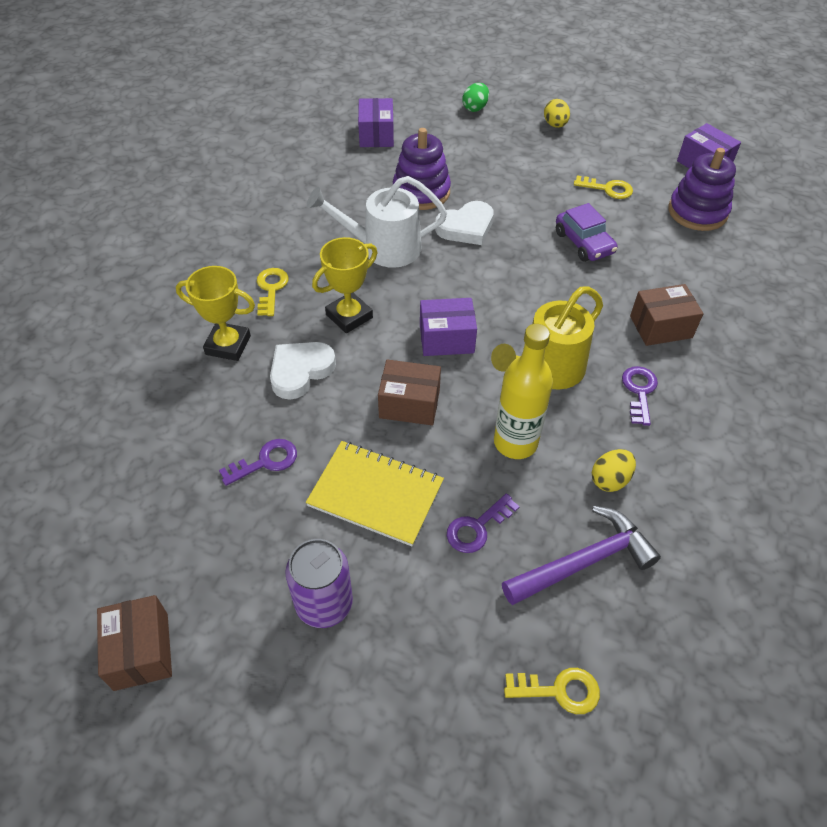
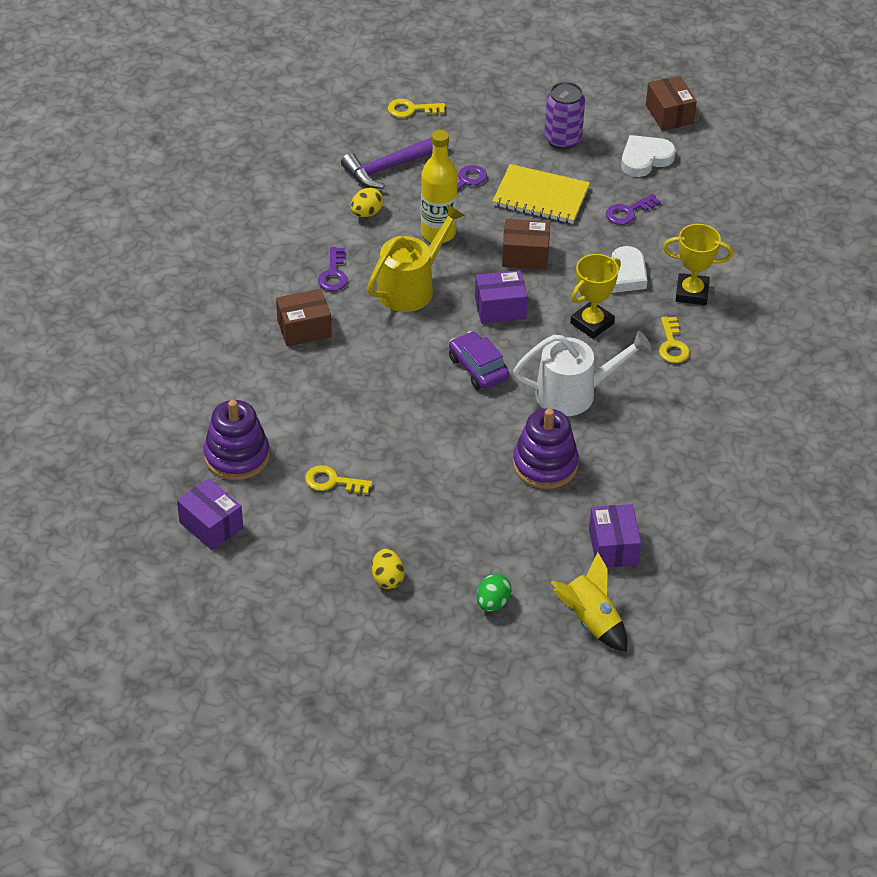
camera: 175 degrees right, 5 degrees down
(404, 95) = (590, 621): none -> yellow rocket
(466, 227) = (491, 422): white heart -> white heart (645, 159)
(584, 243) = (367, 411): purple car -> purple car (478, 368)

